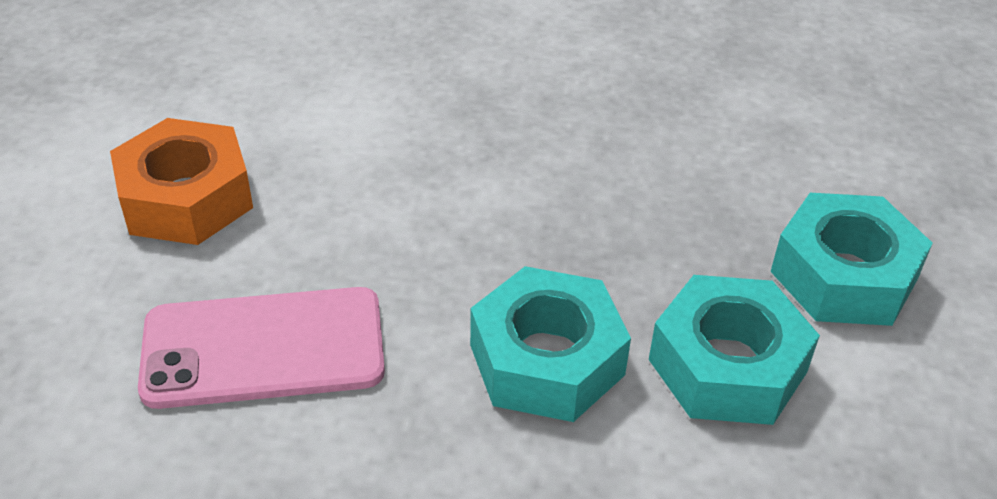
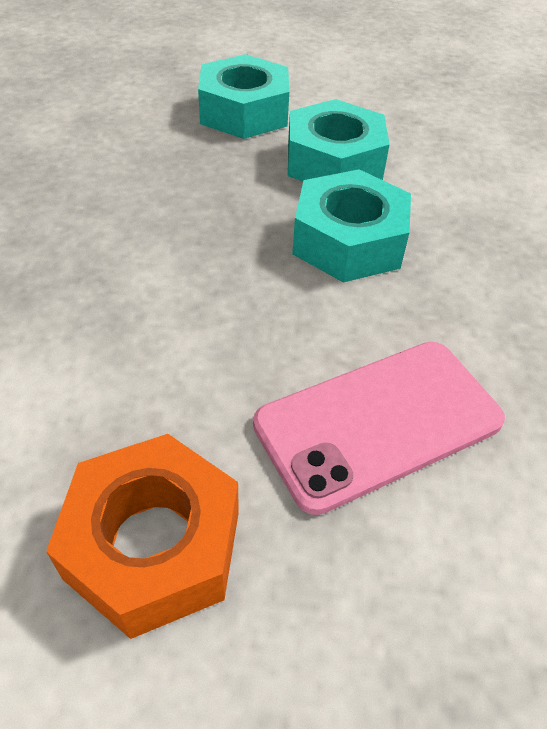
camera: 95 degrees left, 5 degrees up
(263, 348) = (378, 422): pink phone -> pink phone turned 75 degrees clockwise

